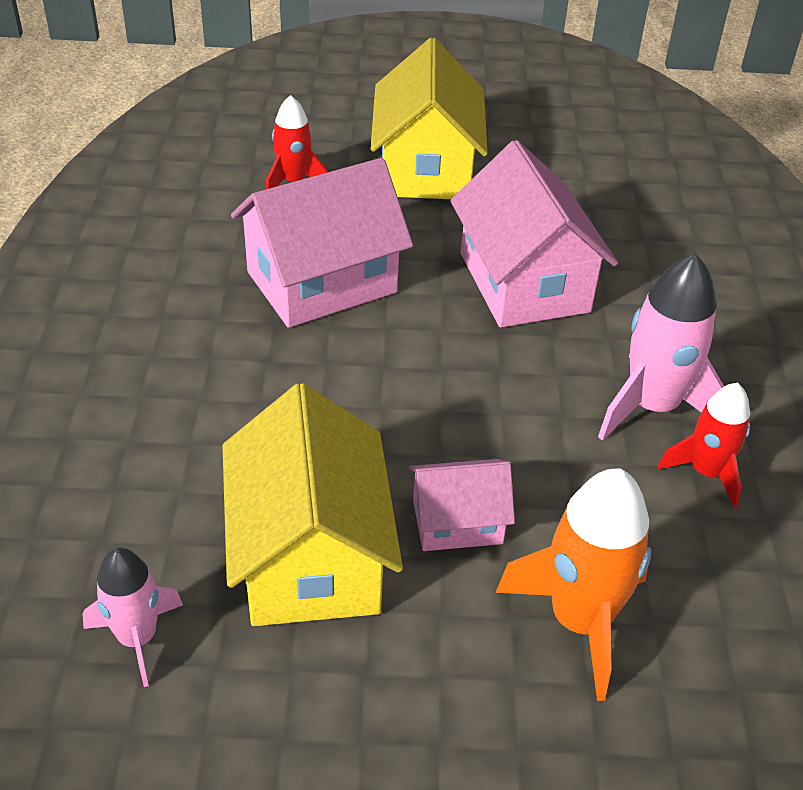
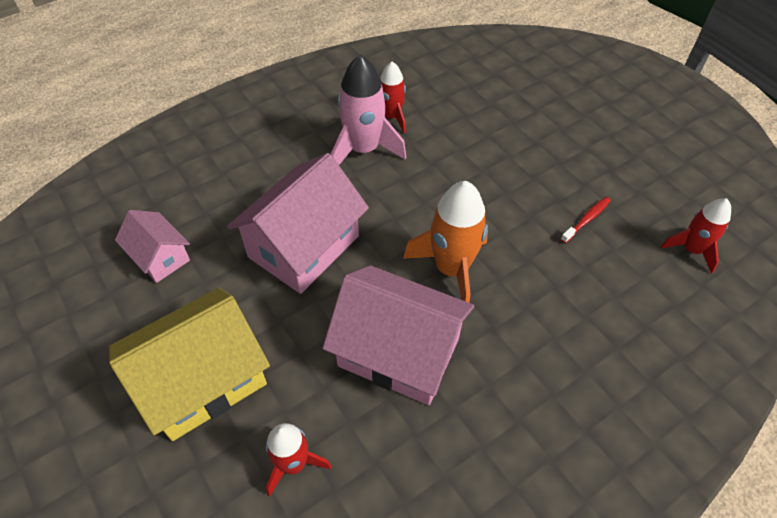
camera: 125 degrees left, 10 degrees up
(137, 638) = (691, 250): pink rocket -> red rocket
(310, 556) = (586, 220): yellow house -> red toothbrush
(457, 522) = (510, 181): pink house -> pink house (160, 257)
(579, 621) = (514, 122): orange rocket -> orange rocket (451, 269)

